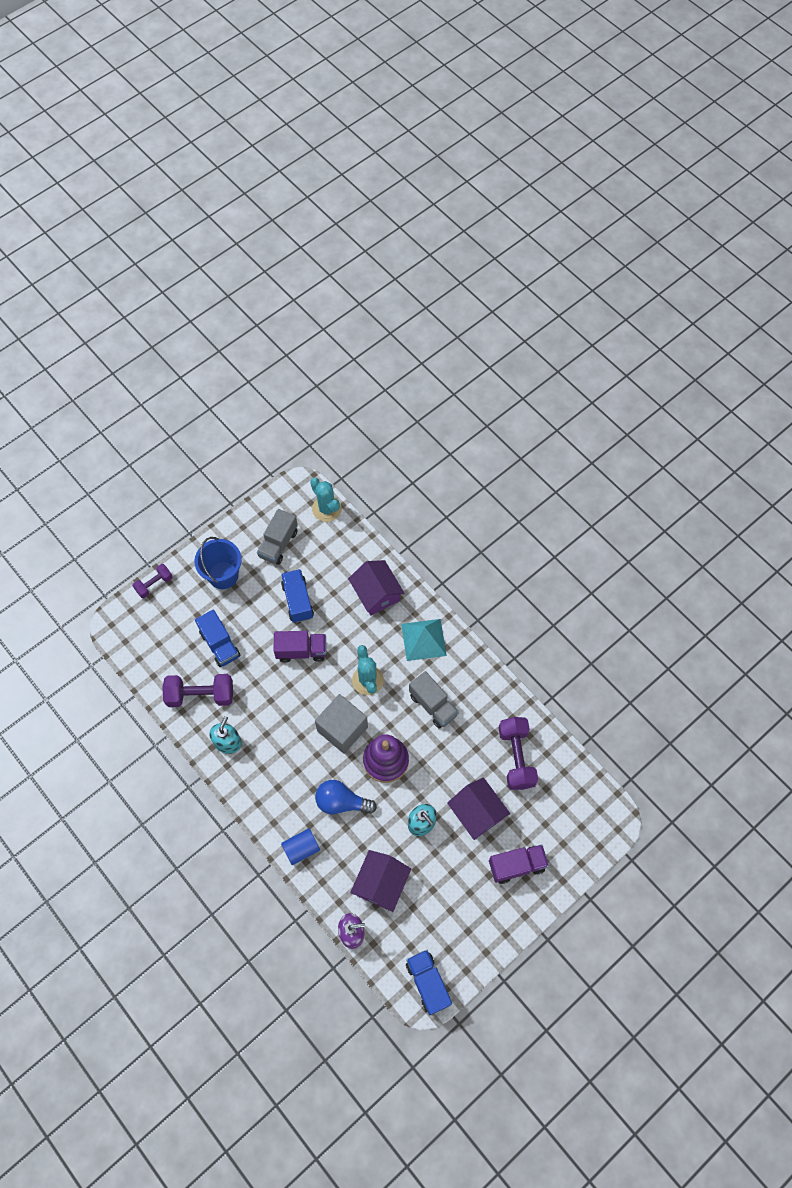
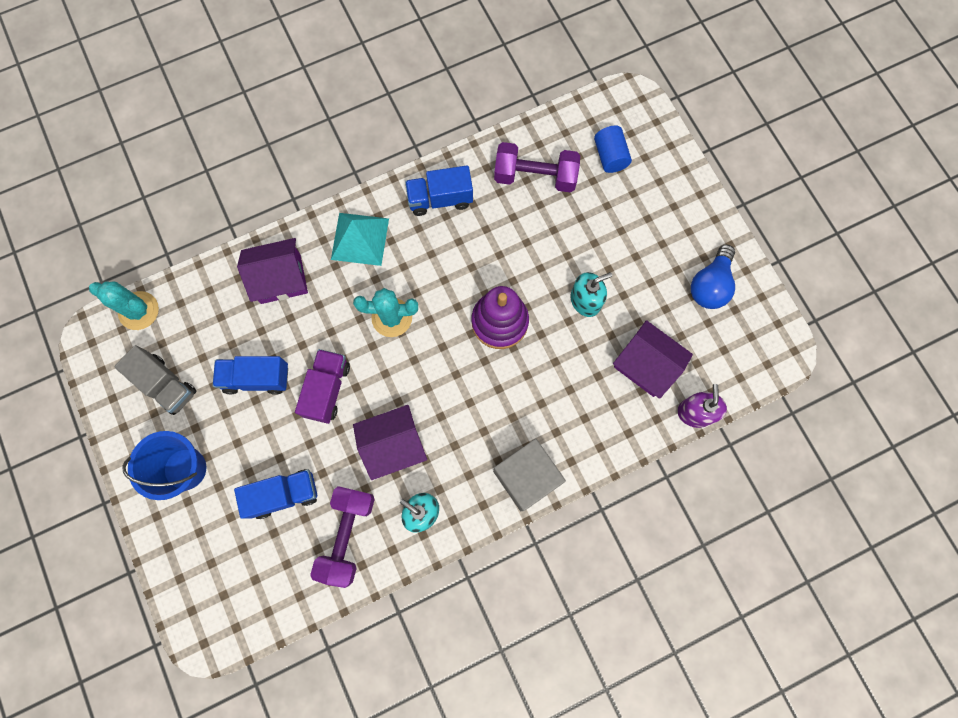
camera: 75 degrees left, 10 degrees up
(154, 584) = (164, 569): purple dumbbell -> none
(301, 849) = (583, 449): blue cylinder -> blue cylinder (610, 156)
(326, 509) = (139, 311): turquoise cactus -> turquoise cactus turned 45 degrees clockwise
(341, 802) = (537, 386): blue light bulb -> blue light bulb (710, 285)
(342, 729) = (445, 363): grey cube -> grey cube (526, 477)
(428, 983) = (768, 341): blue truck -> blue truck (440, 199)
(433, 705) = (446, 250): grey truck -> none
(477, 813) = (588, 236): purple house -> purple house (393, 445)
(517, 865) = (658, 211): purple truck -> none

